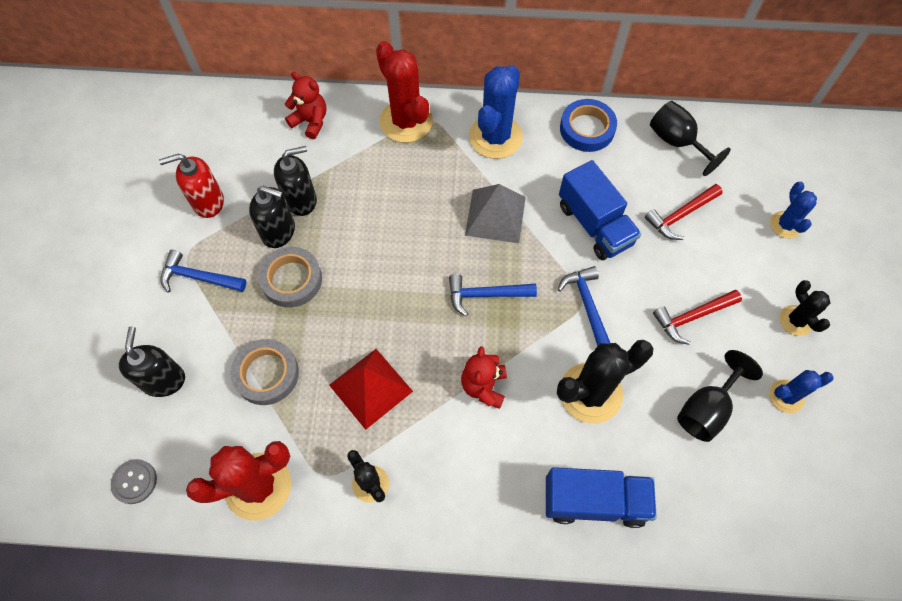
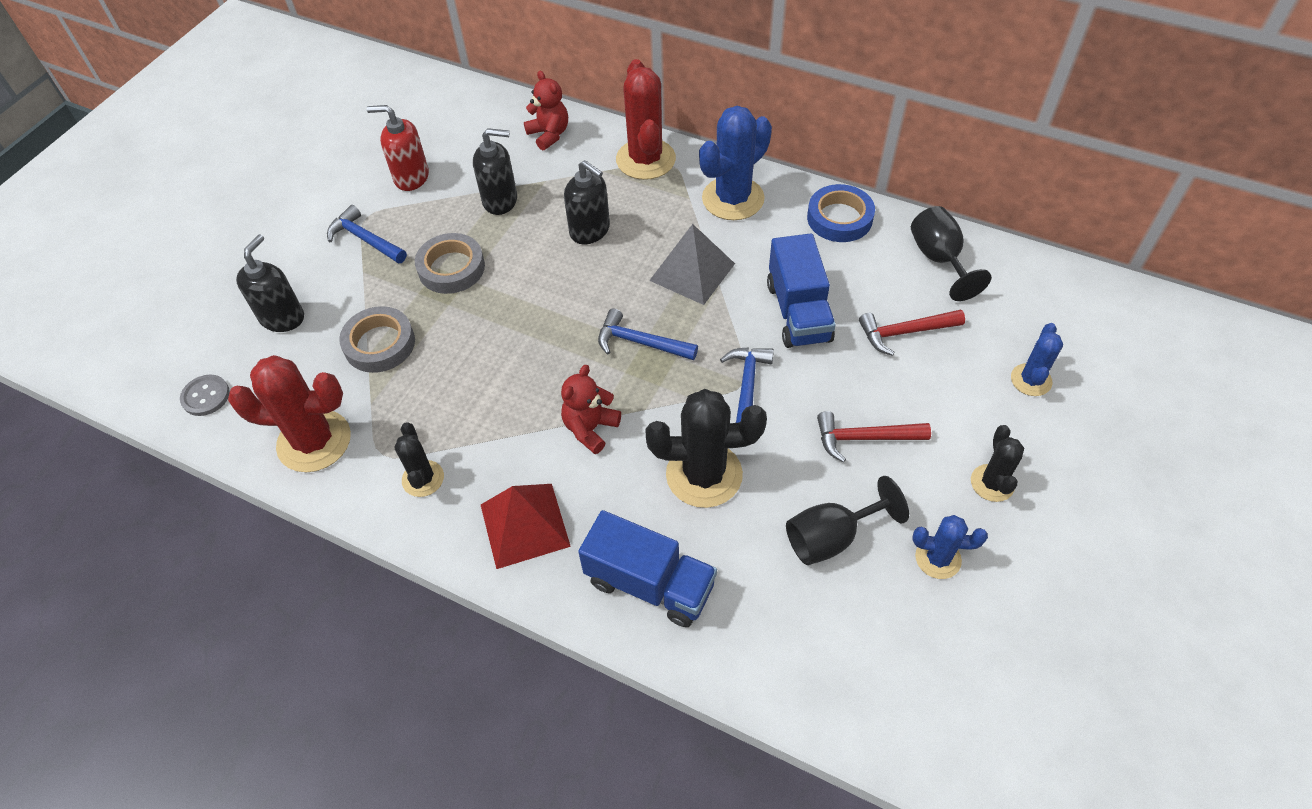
camera: 25 degrees right, 10 degrees down
(279, 232) = (463, 222): black soap dispenser -> black soap dispenser (590, 230)
(371, 388) = (473, 390): red pyramid -> red pyramid (525, 525)

